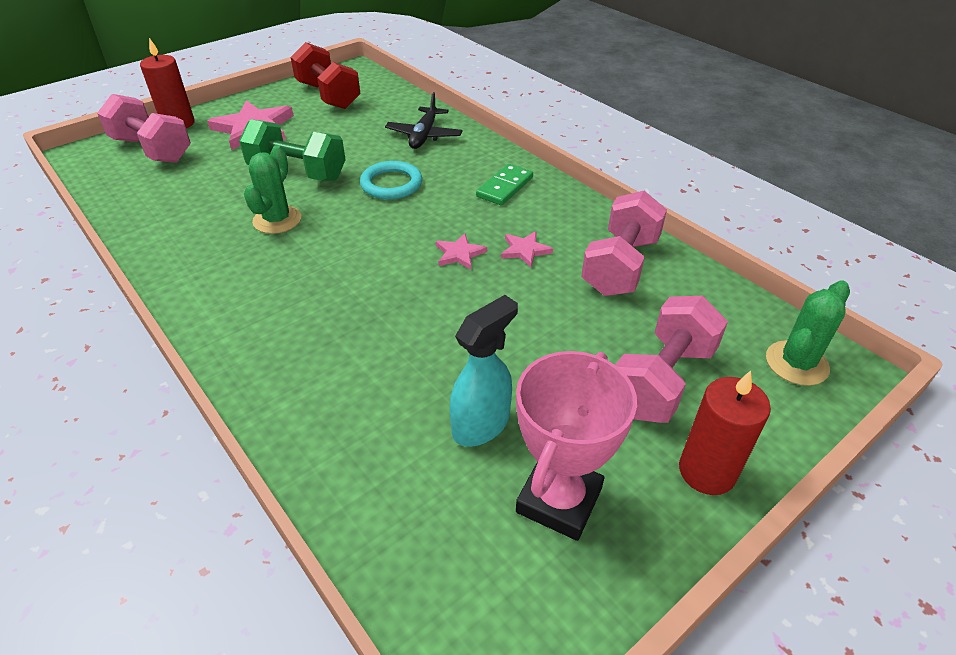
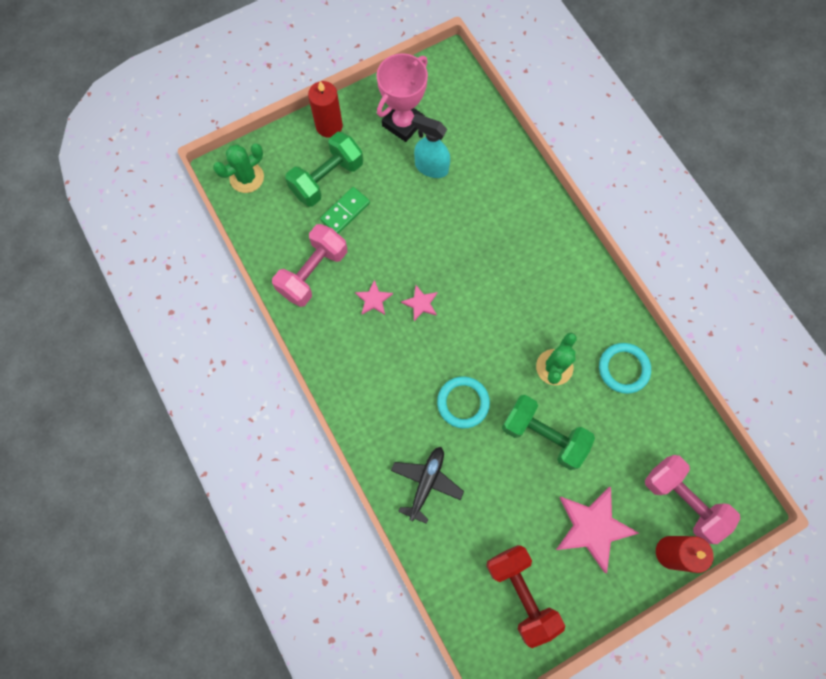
camera: 170 degrees left, 30 degrees up
(185, 228) = (623, 369): none -> turquoise ring
(481, 424) = (431, 167): turquoise spray bottle -> turquoise spray bottle turned 60 degrees clockwise
(505, 187) = (369, 381): green domino -> green domino (345, 211)
(661, 380) = (327, 179): pink dumbbell -> green dumbbell

